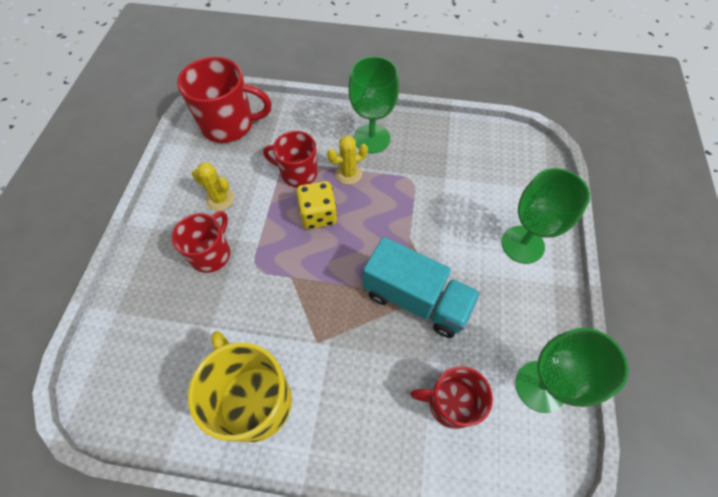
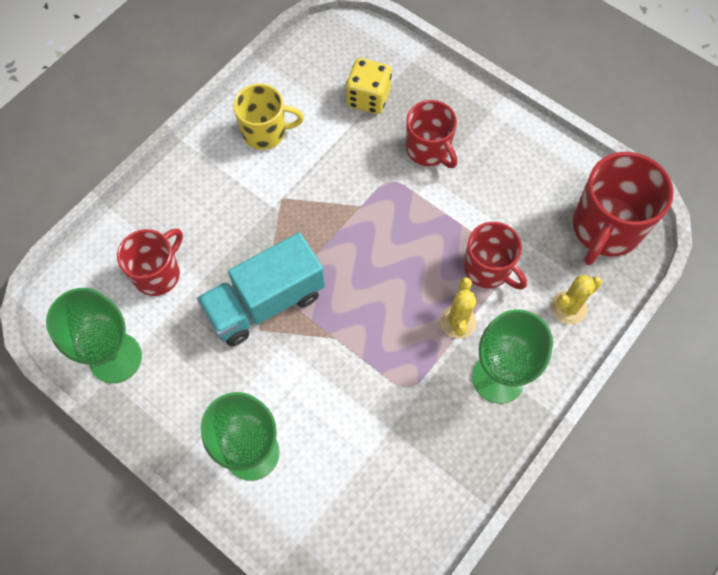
camera: 120 degrees right, 5 degrees up
(220, 199) = (494, 180): yellow cactus -> yellow cactus (568, 308)
(254, 400) = (265, 132): yellow mug -> yellow mug, size x0.65
(298, 173) = (488, 269): red mug -> red mug turned 90 degrees clockwise
(318, 215) = (418, 263): yellow dice -> yellow dice (368, 98)

